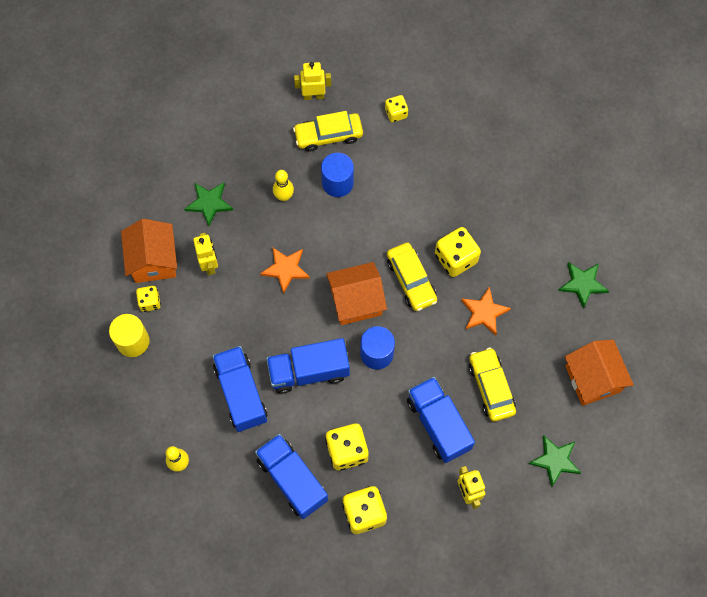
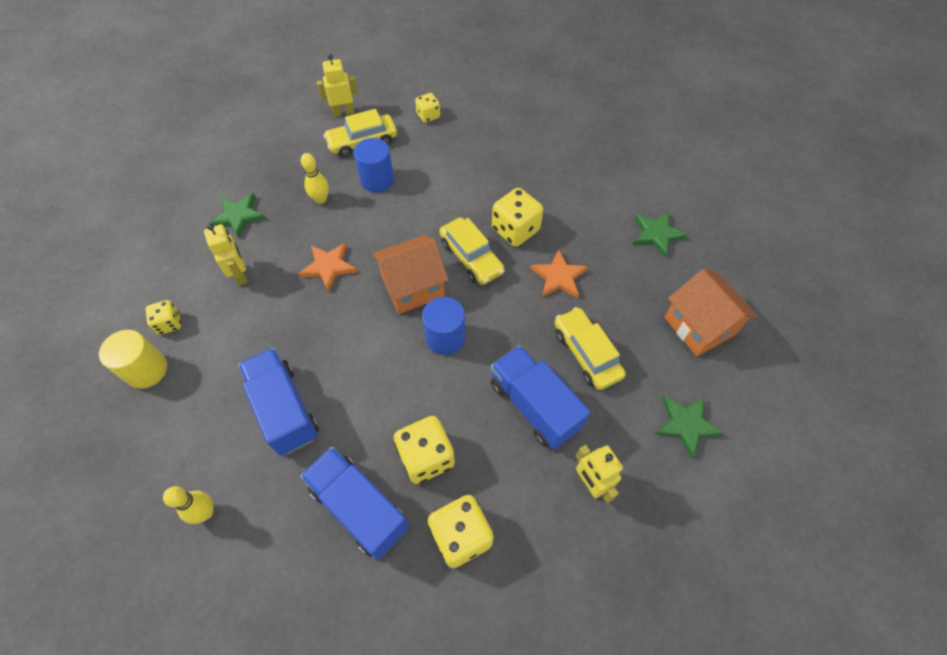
camera: 10 degrees left, 10 degrees down
(153, 260) = (175, 280): orange house -> none
(309, 371) = (367, 370): blue truck -> none

